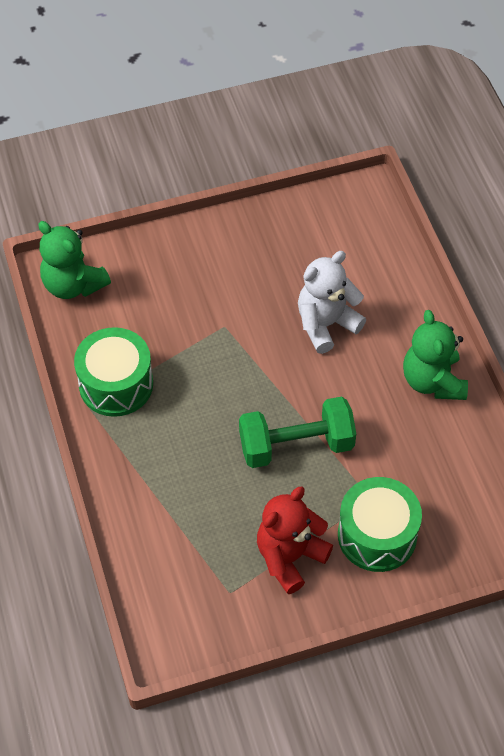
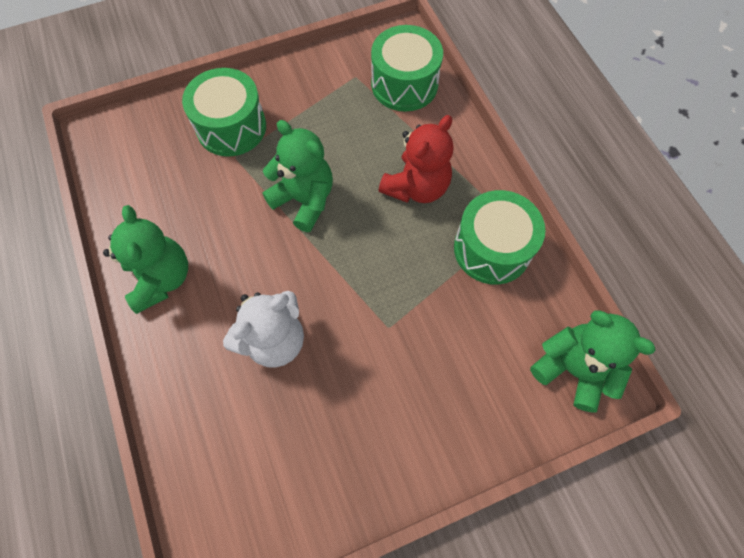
camera: 175 degrees right, 10 degrees up
(172, 576) = (404, 84): none -> green drum
(290, 557) = (307, 105): red teddy bear -> red teddy bear (416, 187)
(296, 445) = (304, 200): green dumbbell -> green teddy bear

